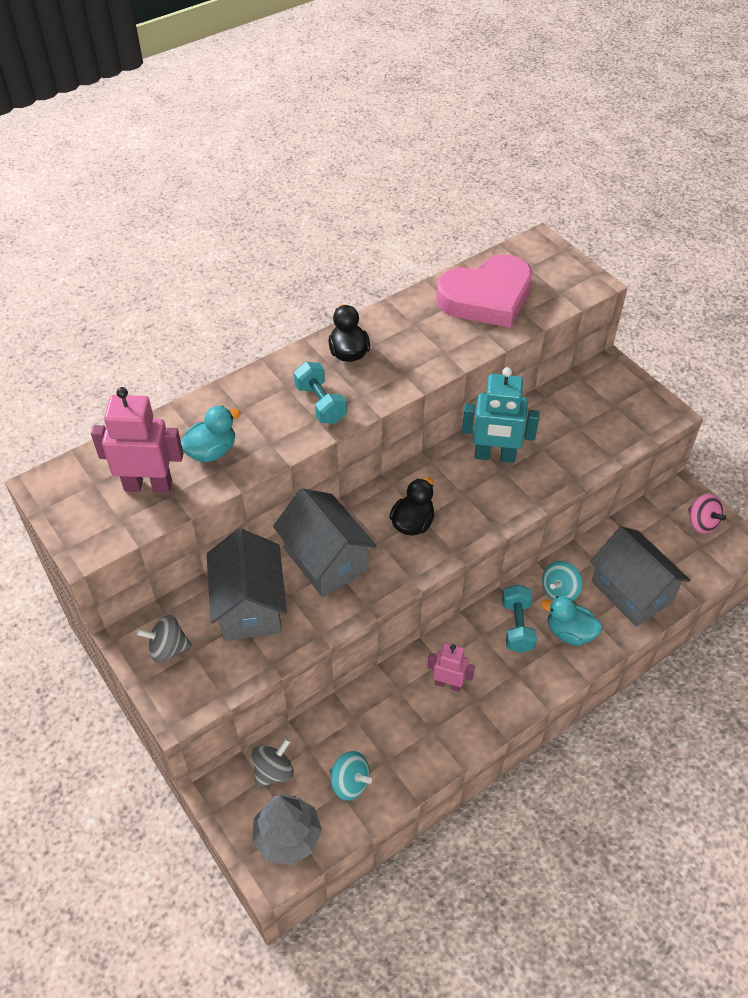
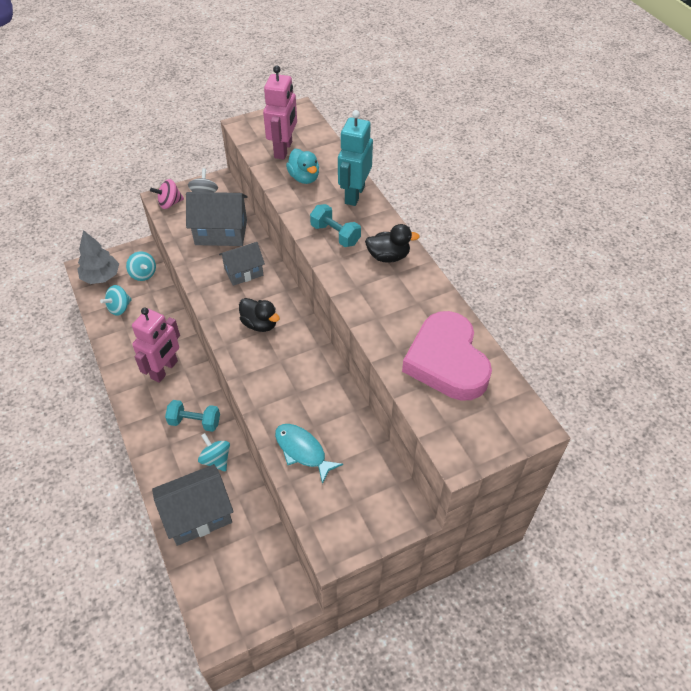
camera: 100 degrees right, 0 degrees up
(274, 771) = (143, 274): grey spinning top -> turquoise spinning top
(320, 404) = (335, 235): turquoise dumbbell -> turquoise dumbbell turned 60 degrees clockwise
(325, 560) = (243, 272): grey house -> grey house, size x0.65
(448, 684) = (164, 370): pink robot -> pink robot, size x1.67
(495, 456) = (313, 390): turquoise robot -> turquoise robot (354, 195)
(569, 632) = (177, 456): turquoise duck -> none
(573, 452) = (302, 451): none -> turquoise fish
(701, 523) = (251, 604): pink spinning top -> pink spinning top (169, 203)

